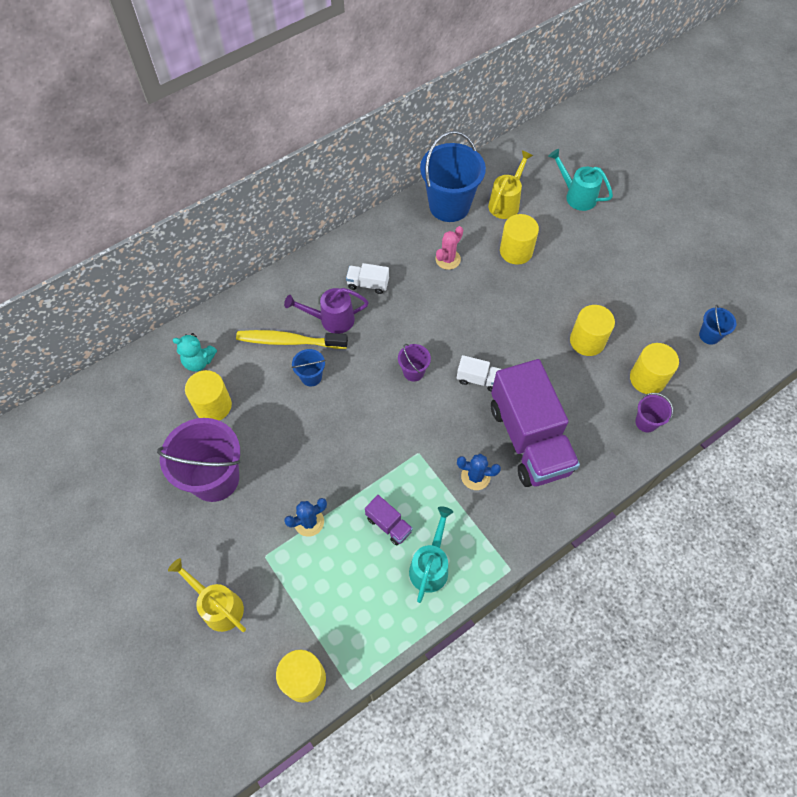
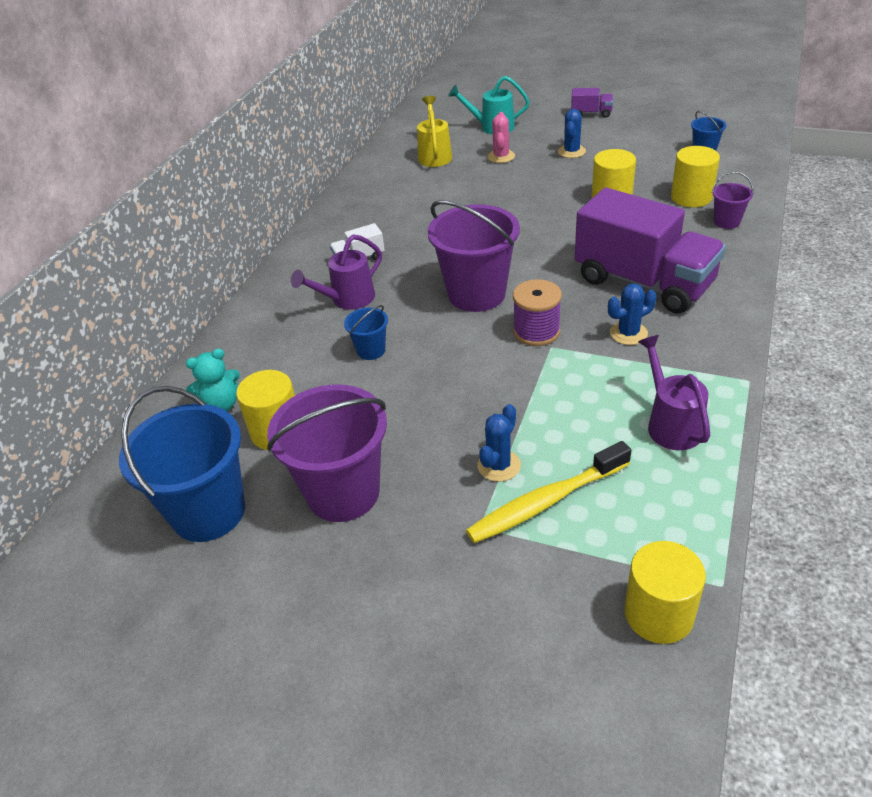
camera: 30 degrees left, 20 degrees down
(218, 606) = (474, 611): yellow watering can -> none
(289, 341) = (316, 337): yellow toothbrush -> yellow toothbrush (545, 502)
(389, 524) = (588, 417): purple truck -> purple truck (591, 113)
(413, 372) = (476, 294): purple bucket -> purple bucket, size x2.15
(421, 433) = (536, 331): none -> purple spool
(430, 566) = (671, 424): turquoise watering can -> purple watering can
(448, 259) = (421, 209): pink cactus -> pink cactus (501, 156)
(449, 206) = (383, 178): blue bucket -> blue bucket (208, 512)
(478, 379) = (546, 268): white truck -> none
(516, 251) = (479, 178): yellow cylinder -> none
(609, 266) = (571, 151): none -> blue cactus

